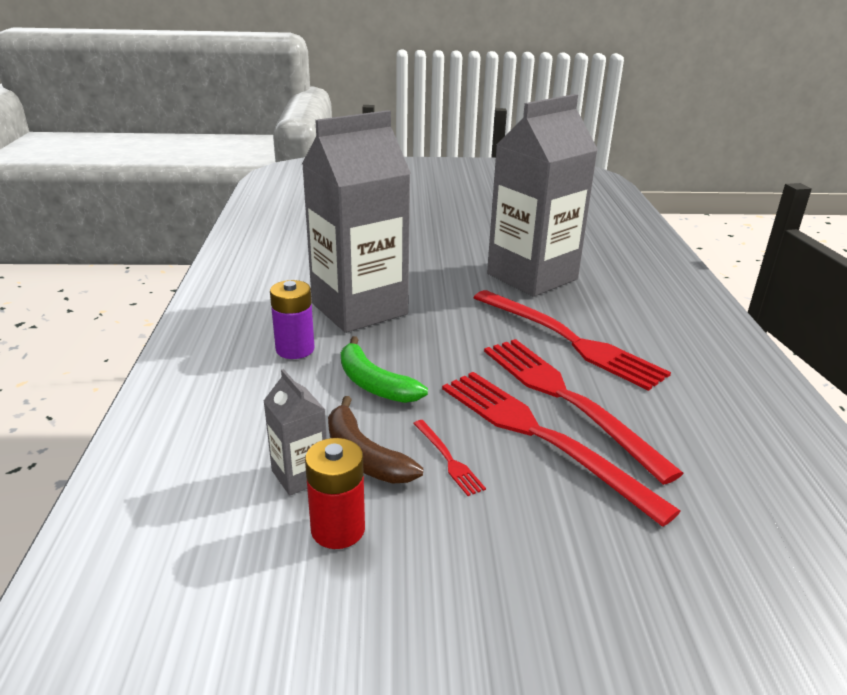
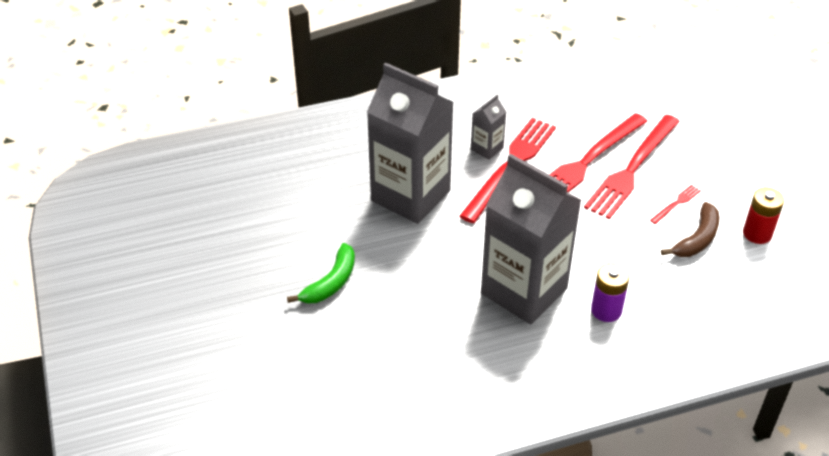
camera: 105 degrees left, 15 degrees up
(300, 475) = (730, 261): grey carton -> grey carton (487, 148)
(374, 384) = (623, 253): green banana -> green banana (331, 282)

